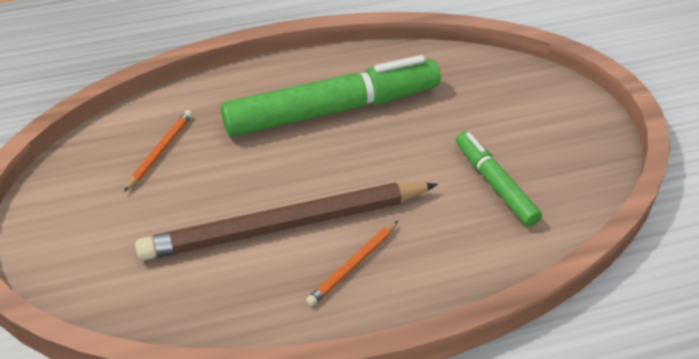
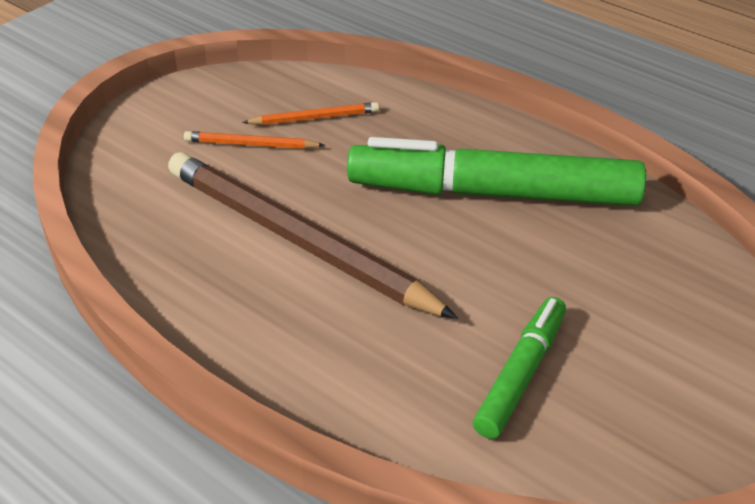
camera: 55 degrees right, 5 degrees down
(332, 109) = (493, 193): green marker -> green marker turned 150 degrees clockwise
(353, 265) = (288, 312): orange pencil -> orange pencil (251, 144)

